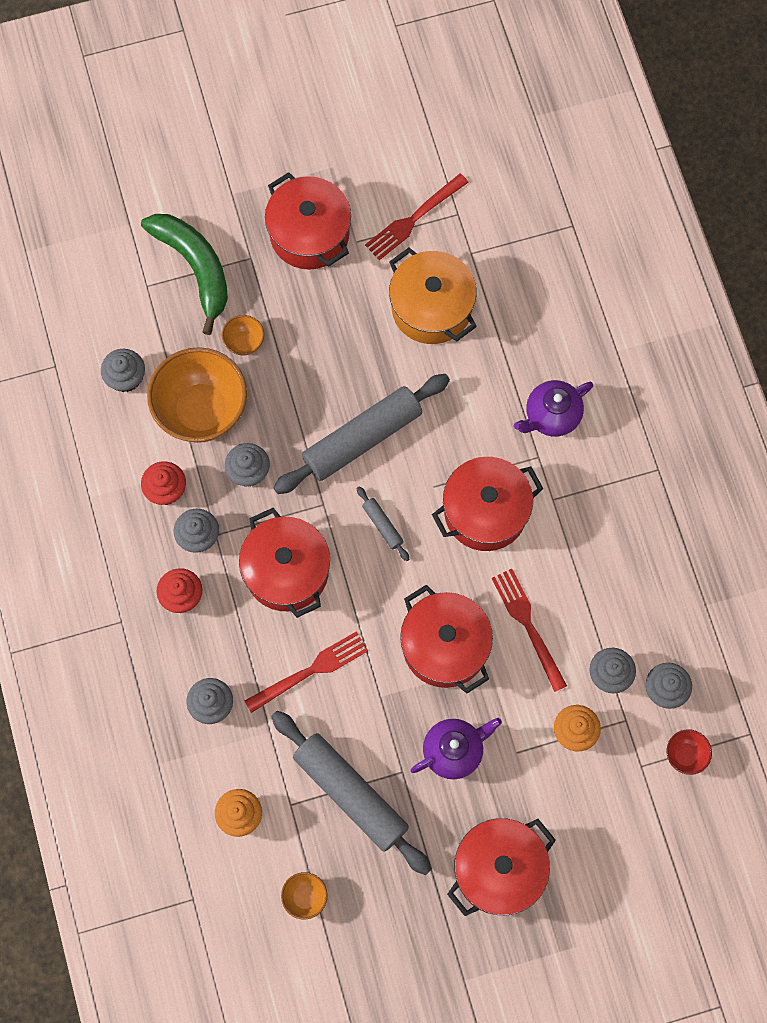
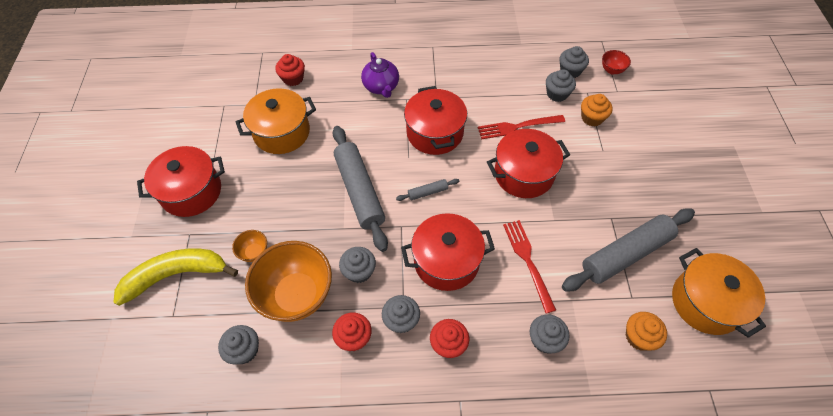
camera: 75 degrees left, 15 degrees down
(195, 268) = (176, 275): green banana -> yellow banana
(305, 897) = (706, 302): orange bowl -> orange pot
(413, 219) = (214, 129): red fork -> none
(454, 751) = (598, 184): purple teapot -> none
(499, 870) = (684, 176): red pot -> none
(533, 287) = (293, 78): none -> red cupcake

